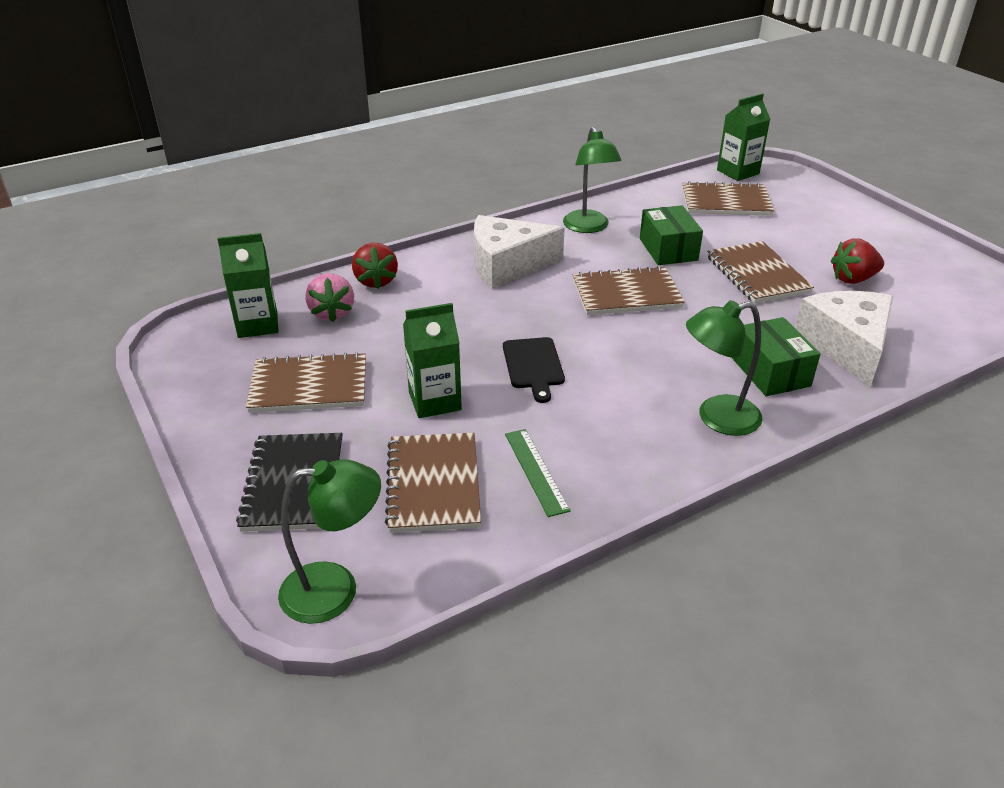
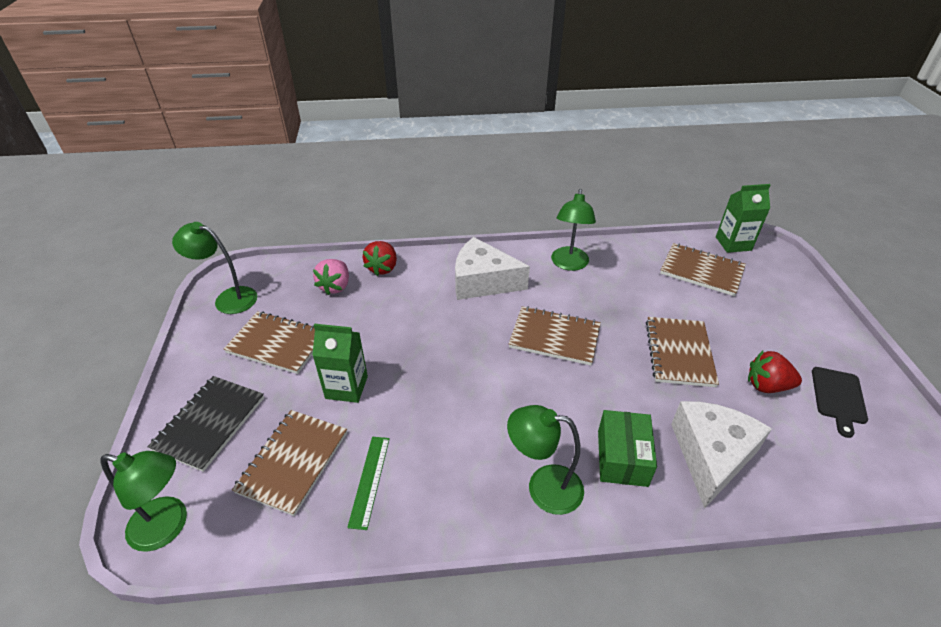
camera: 25 degrees right, 5 degrees up
(197, 360) = (228, 298): none -> green lamp
(257, 325) = (283, 281): green carton -> none
(533, 366) = (437, 381): black cutting board -> black cutting board (838, 398)
(668, 249) = (619, 304): green box -> none

